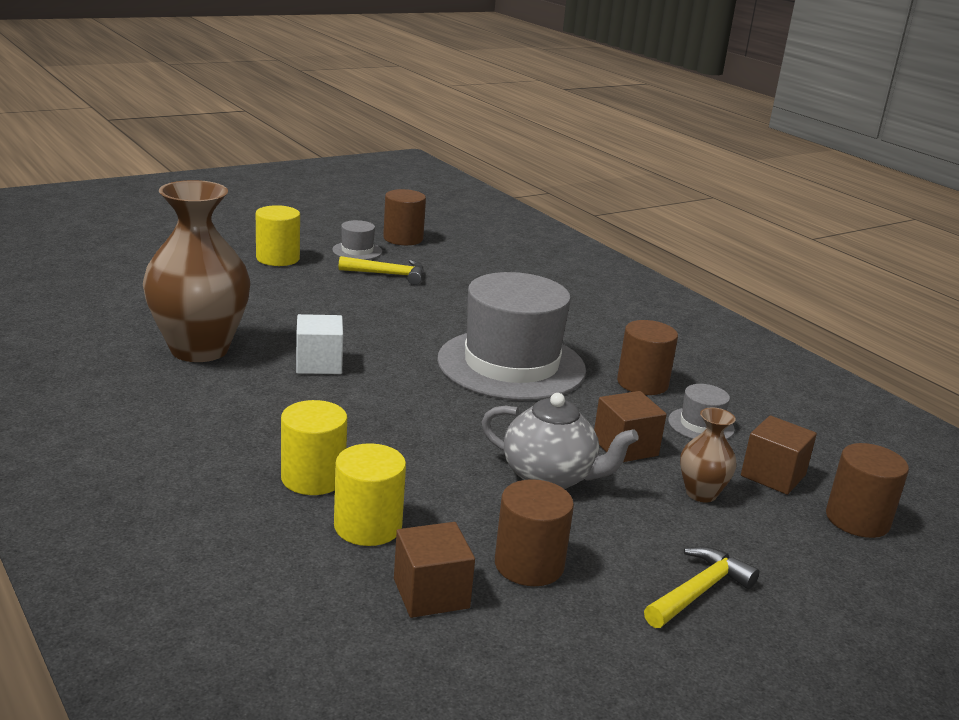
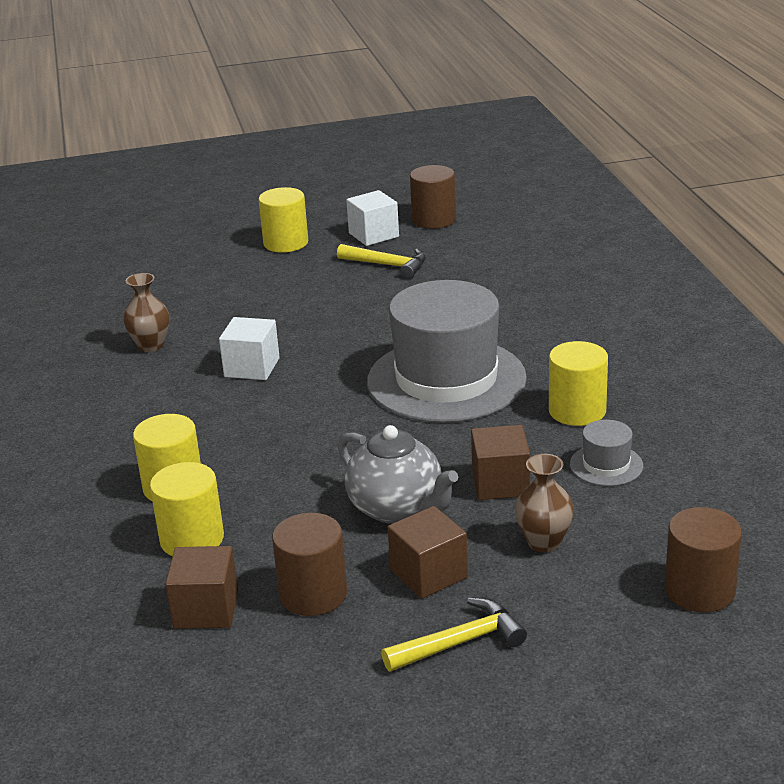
camera: 25 degrees right, 5 degrees up
(199, 349) = (151, 345): brown vase -> brown vase, size x0.46
(357, 251) = (373, 235): grey hat -> white cube
(642, 383) = (577, 411): brown cylinder -> yellow cylinder
(773, 475) = (642, 530): brown cube -> brown cube (428, 574)

